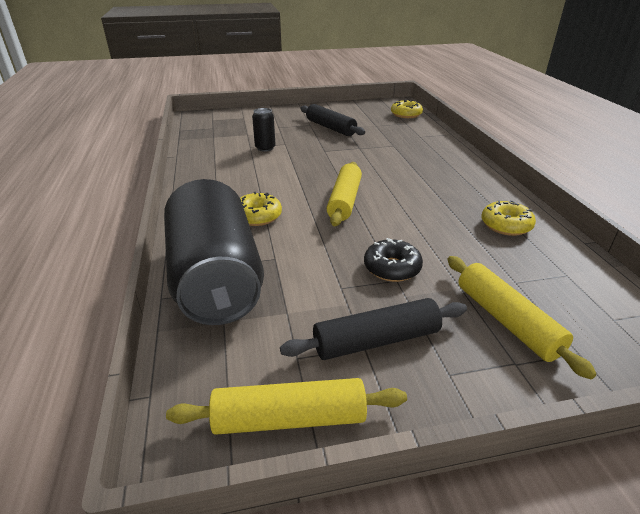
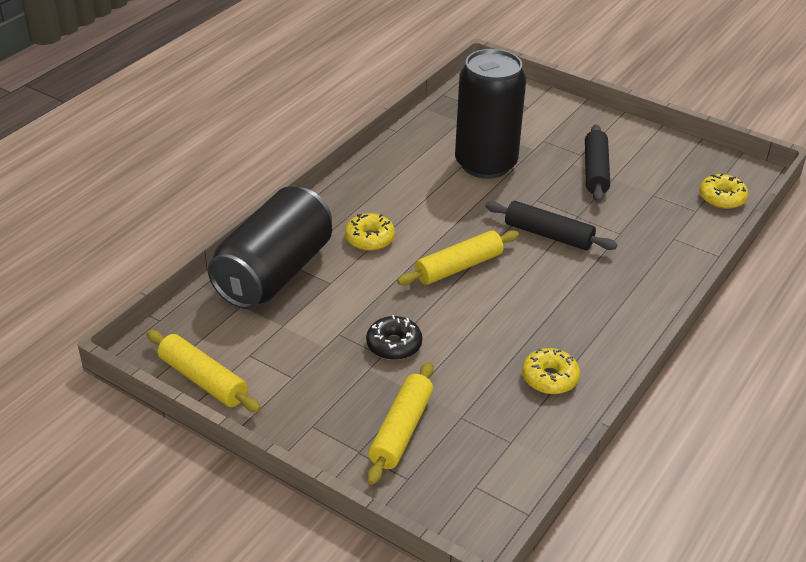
camera: 45 degrees right, 5 degrees up
(265, 148) = (485, 164): black can -> black can, size x2.46
(376, 340) = (304, 379): black rolling pin -> black rolling pin (548, 235)

